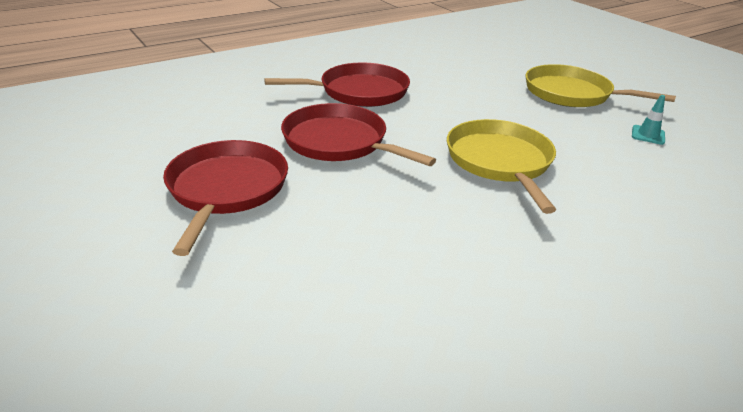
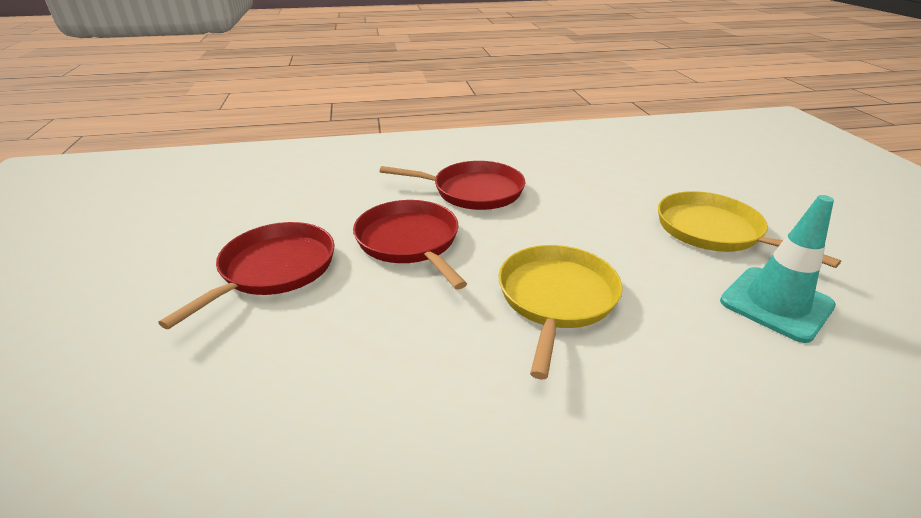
camera: 25 degrees right, 0 degrees up
(648, 135) = (776, 303): turquoise traffic cone -> turquoise traffic cone, size x2.20

